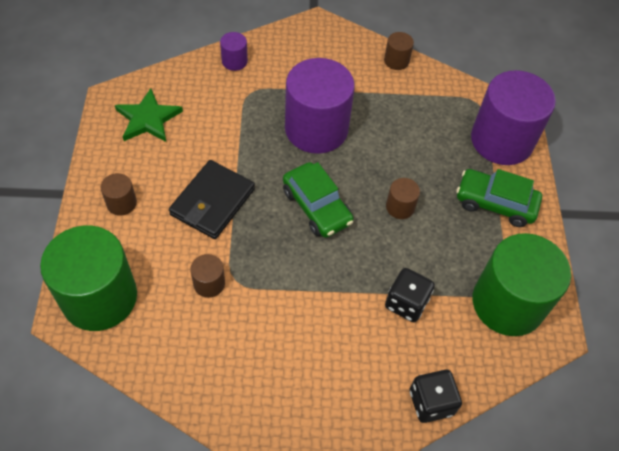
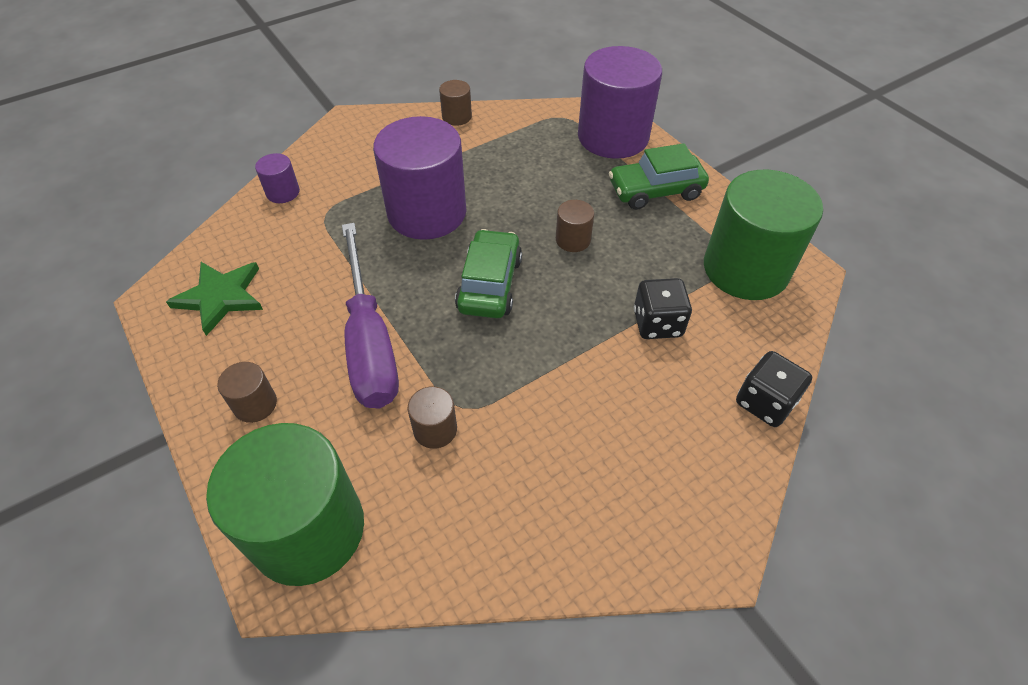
camera: 30 degrees left, 5 degrees down
(212, 202) = (369, 341): black wallet -> purple screwdriver
(317, 207) = (489, 284): green car -> green car turned 105 degrees counterclockwise

